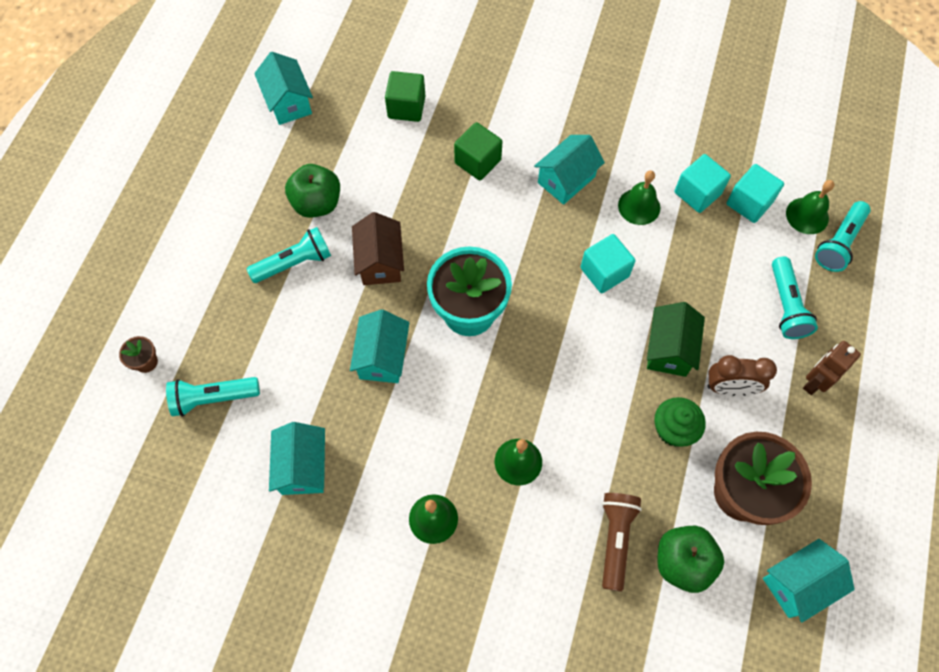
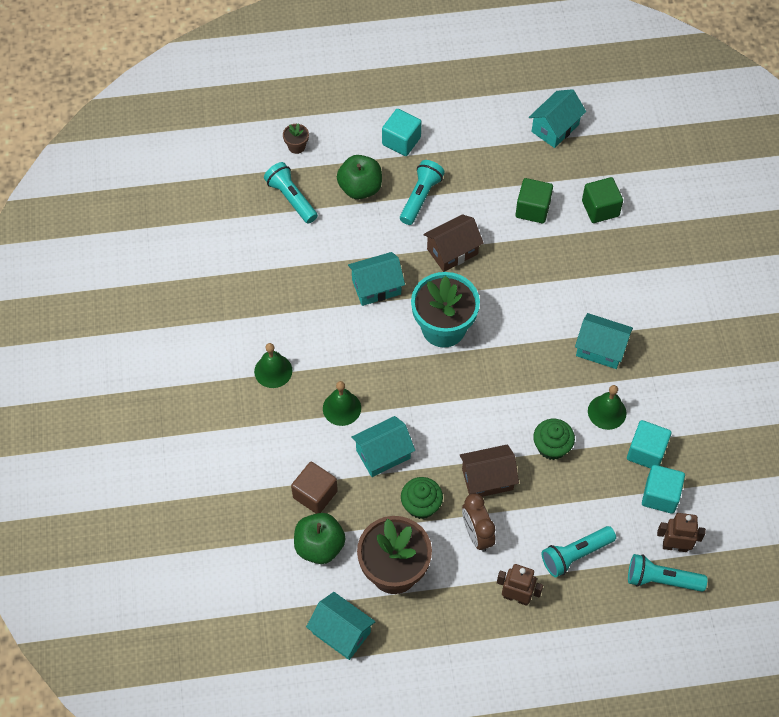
camera: 65 degrees right, 5 degrees down
(294, 263) = (420, 197): turquoise flashlight -> turquoise flashlight turned 105 degrees counterclockwise
(303, 467) = (270, 275): turquoise house -> turquoise house (383, 454)
(317, 203) = (477, 188): green apple -> green apple (360, 188)
(478, 161) = (579, 279): green cube -> green cube (532, 209)
(604, 272) = (530, 408): turquoise cube -> turquoise cube (401, 141)
(615, 539) = (315, 494): brown flashlight -> brown cube
(657, 272) = (552, 447): none -> green cupcake
(669, 349) = (487, 479): green house -> brown house
(807, 215) = (675, 546): green bell -> brown robot

